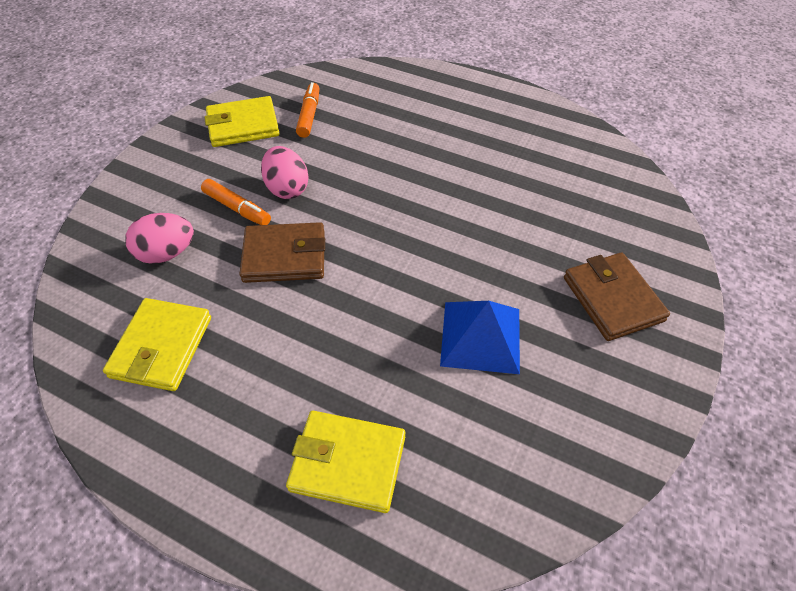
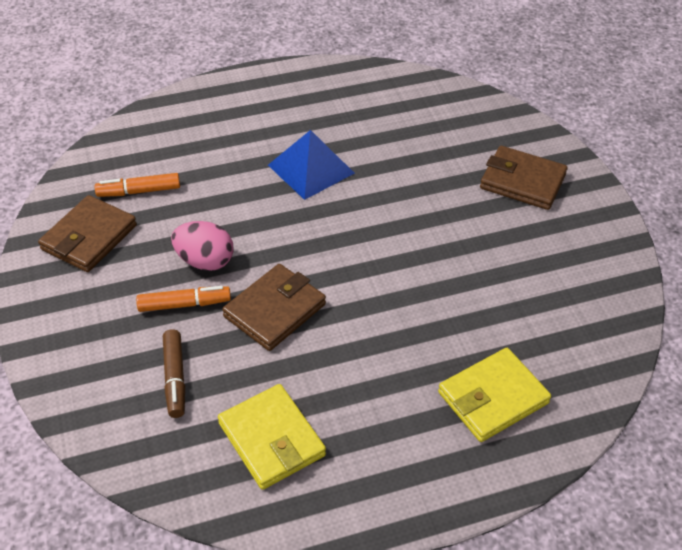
camera: 45 degrees left, 5 degrees down
(167, 253) = (175, 378): pink egg -> brown marker
(243, 126) = (89, 237): yellow wallet -> brown wallet
(309, 115) = (139, 191): orange marker -> orange marker turned 60 degrees counterclockwise
(481, 336) = (476, 262): blue pyramid -> blue pyramid (311, 169)

